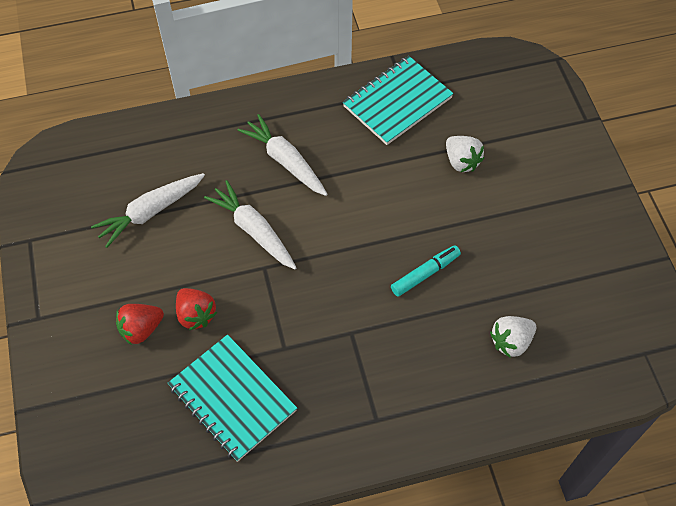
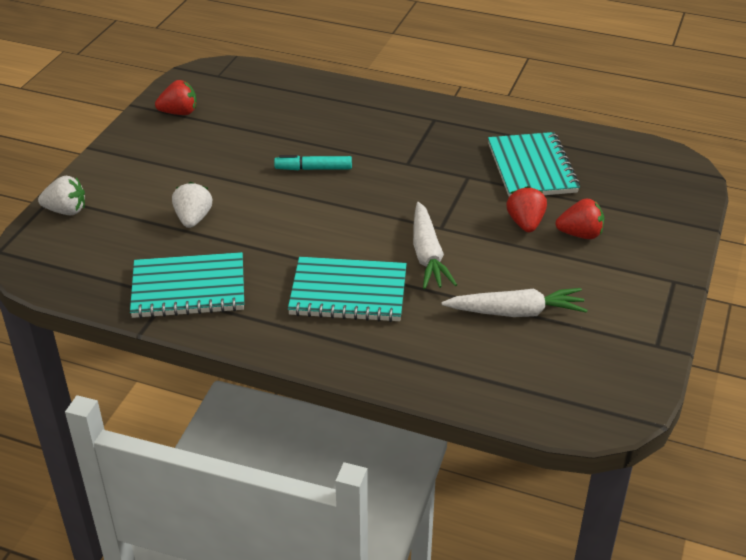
camera: 145 degrees left, 20 degrees down
(285, 161) = (348, 292): white carrot -> turquoise notebook
(511, 342) = (297, 113): white strawberry -> white strawberry (66, 211)
(613, 273) = (179, 113): none -> red strawberry

